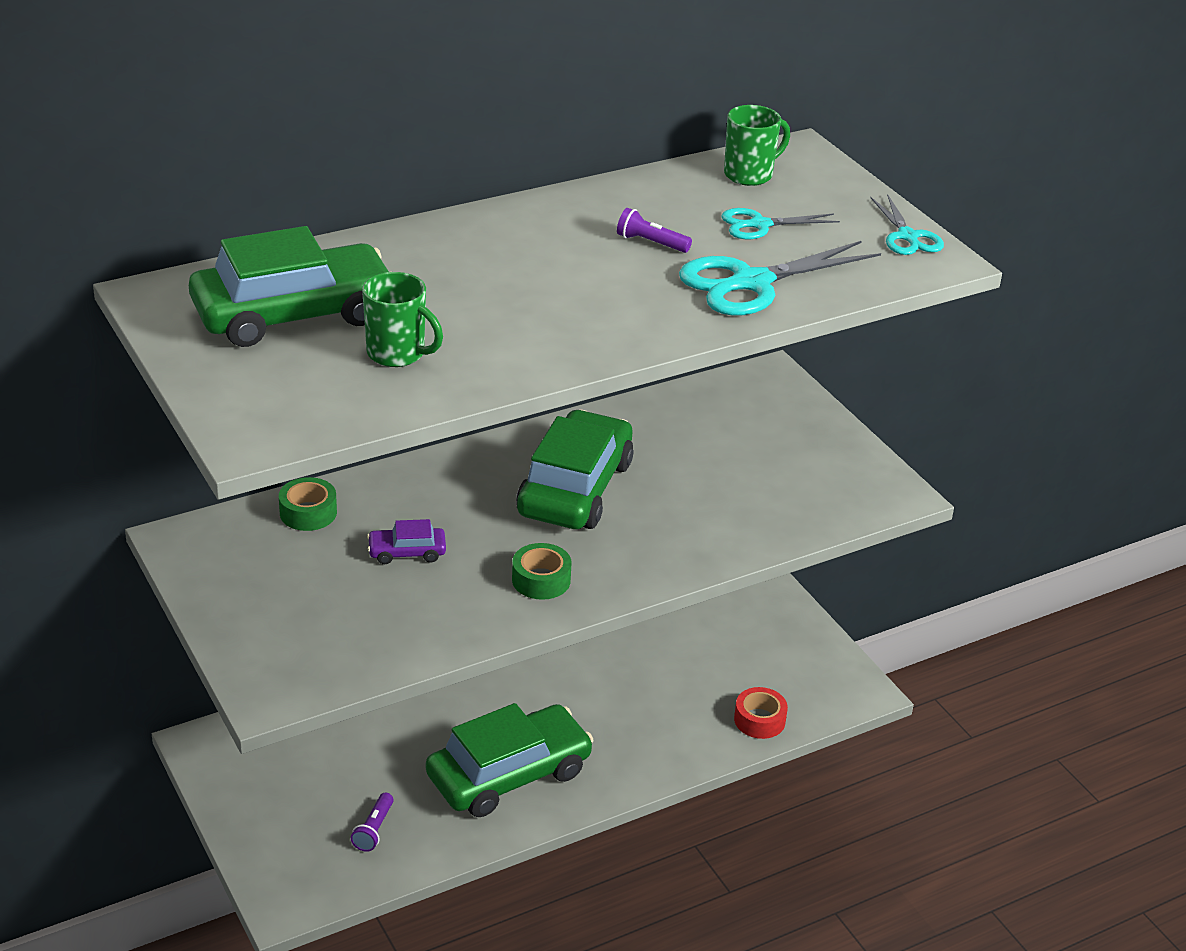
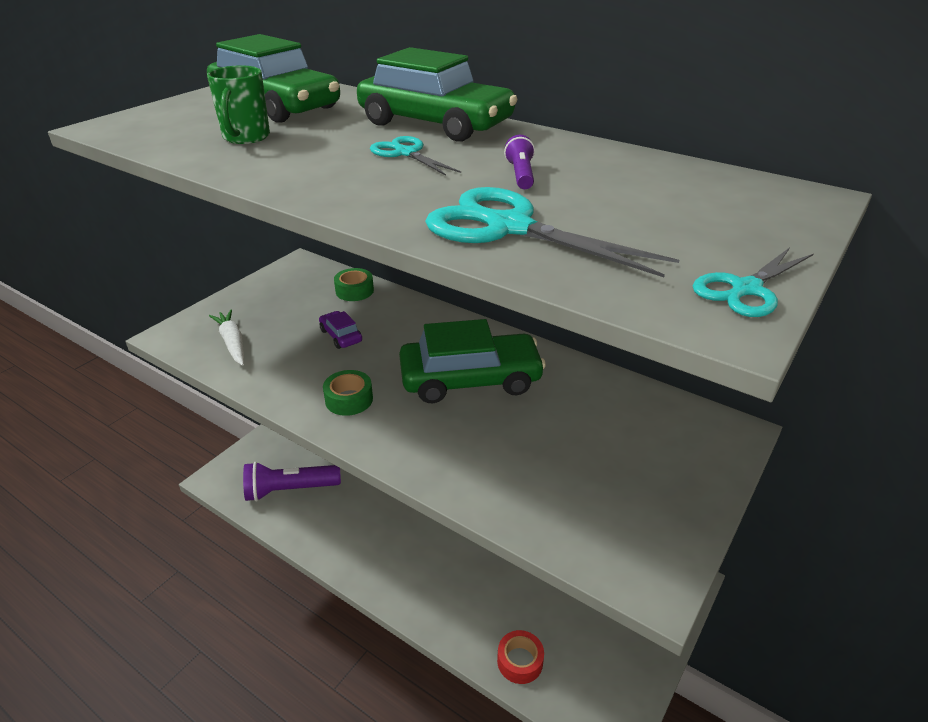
camera: 65 degrees right, 0 degrees up
(341, 643) = (232, 343): none -> white carrot
(374, 830) = (290, 490): purple flashlight -> purple flashlight, size x2.08
(509, 774) = (370, 531): green car -> green car (435, 124)
(750, 175) = (717, 186): green mug -> none
(760, 225) = (629, 209): turquoise scissors -> turquoise scissors (406, 153)

